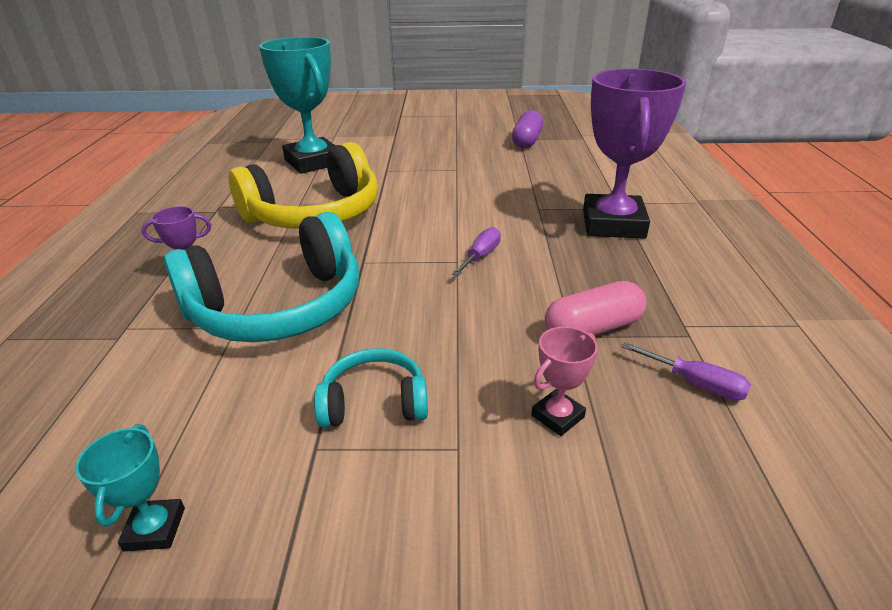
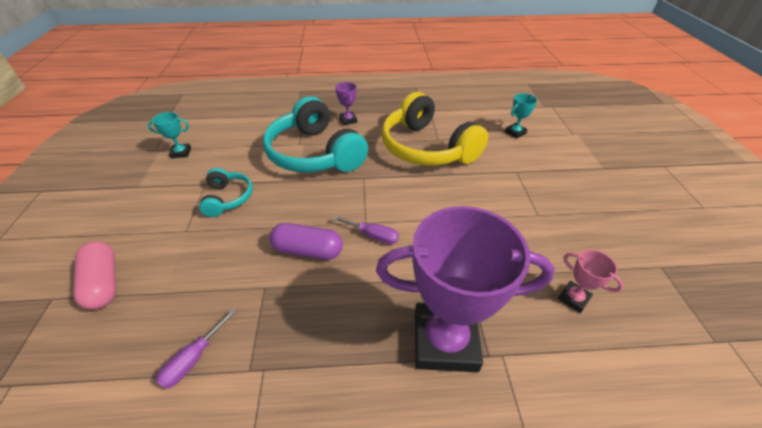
camera: 85 degrees right, 10 degrees up
(313, 162) = (515, 132): turquoise trophy -> turquoise trophy, size x0.43
(526, 141) = (657, 273): purple capsule -> purple capsule (308, 250)
(558, 416) = (191, 273): pink trophy -> pink trophy (573, 298)
(592, 328) = (270, 300): pink capsule -> pink capsule (104, 283)

